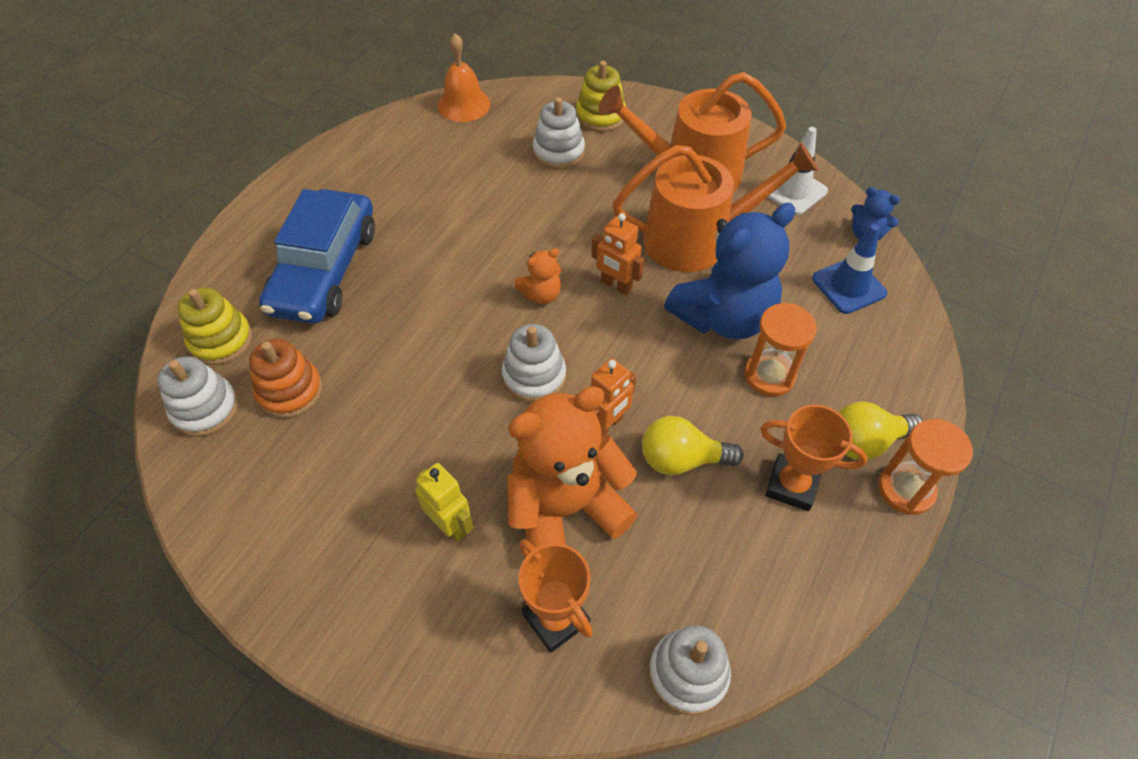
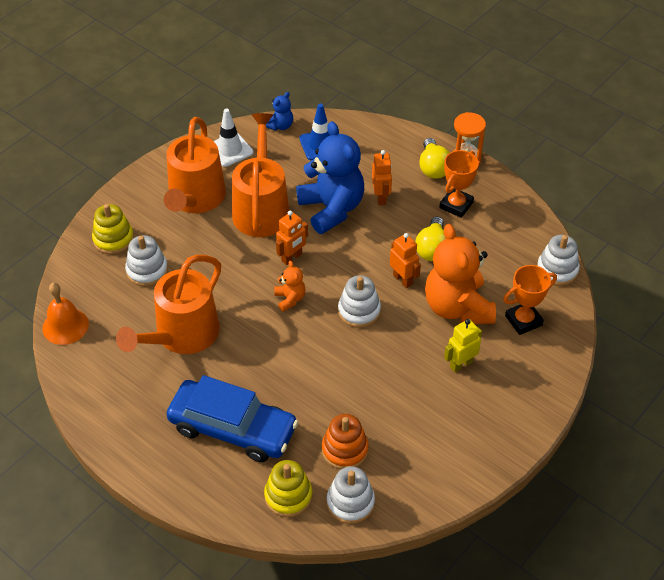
camera: 80 degrees left, 5 degrees down
(464, 200) = (182, 335): none -> orange watering can
(769, 375) = (381, 197): orange hourglass -> orange robot

